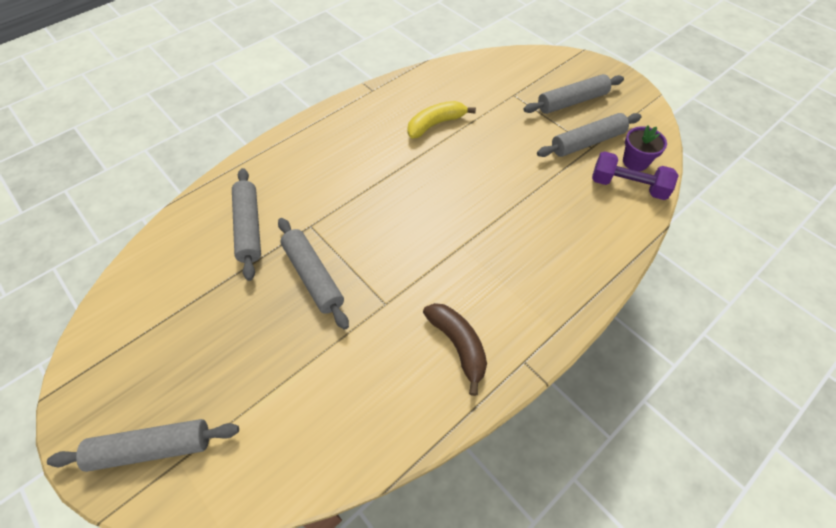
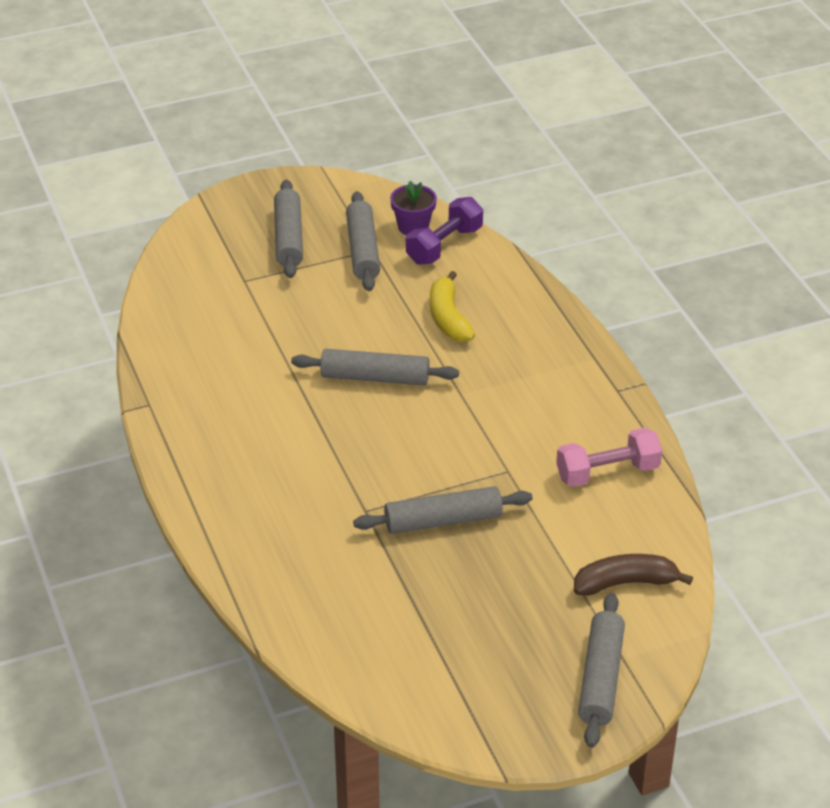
camera: 70 degrees left, 15 degrees down
(249, 227) = (338, 566): grey rolling pin -> grey rolling pin (375, 378)
(412, 383) = (607, 472): none -> pink dumbbell
(436, 124) = (255, 362): yellow banana -> yellow banana (448, 318)
(458, 345) = (581, 429): brown banana -> brown banana (625, 583)

